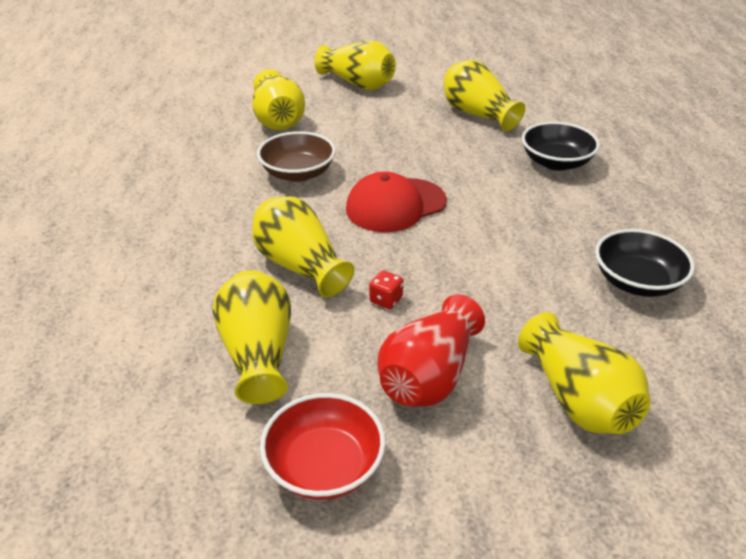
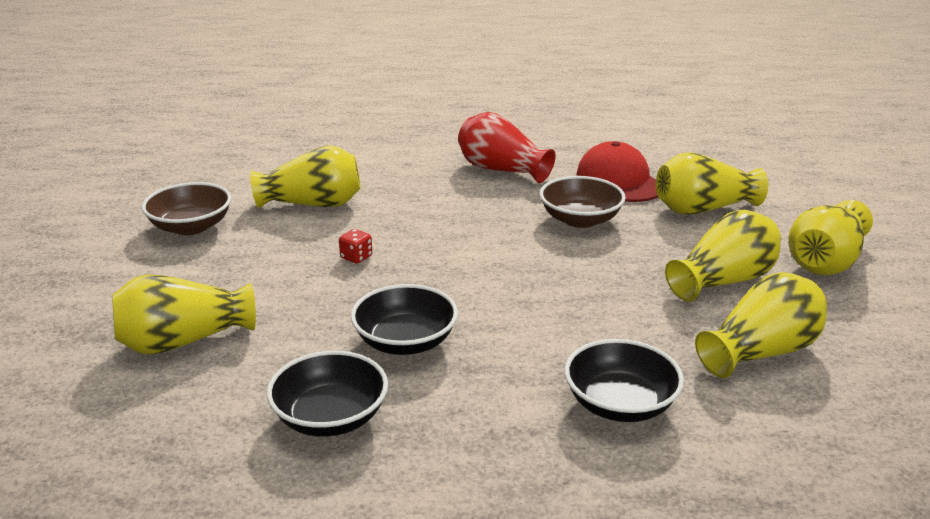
camera: 95 degrees right, 10 degrees down
(300, 266) = (418, 220): yellow vase -> yellow vase (723, 281)
(324, 466) = (191, 227): red bowl -> brown bowl
(395, 205) = (514, 271): red cap -> red cap (619, 180)
(429, 376) = (252, 271): red vase -> red vase (501, 170)
(522, 254) = (405, 342): none -> black bowl

